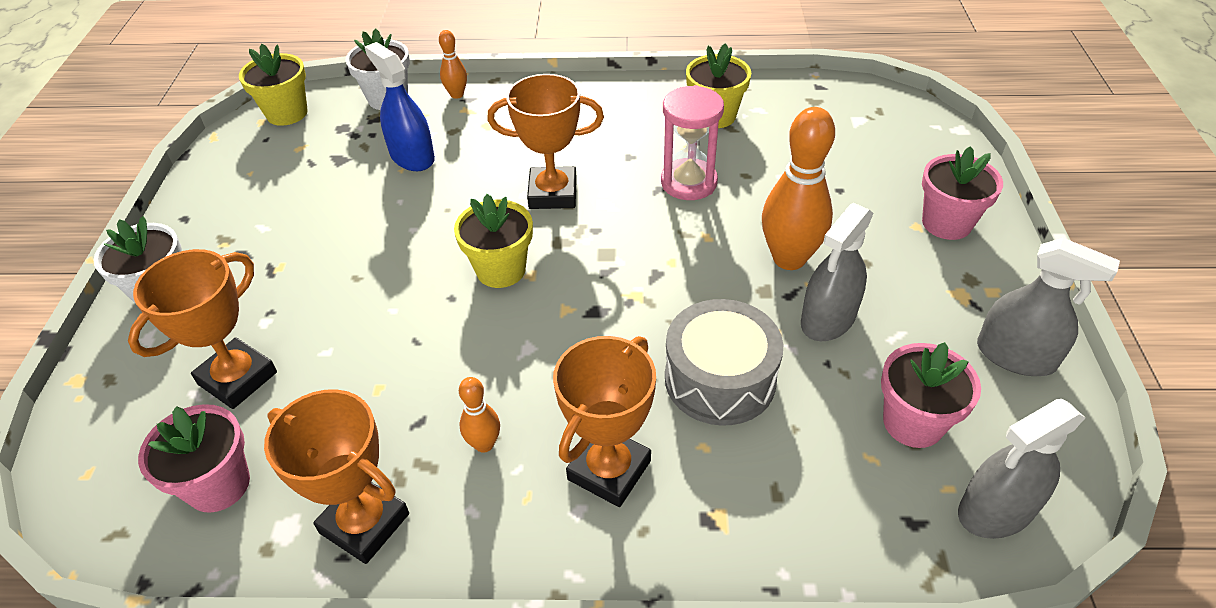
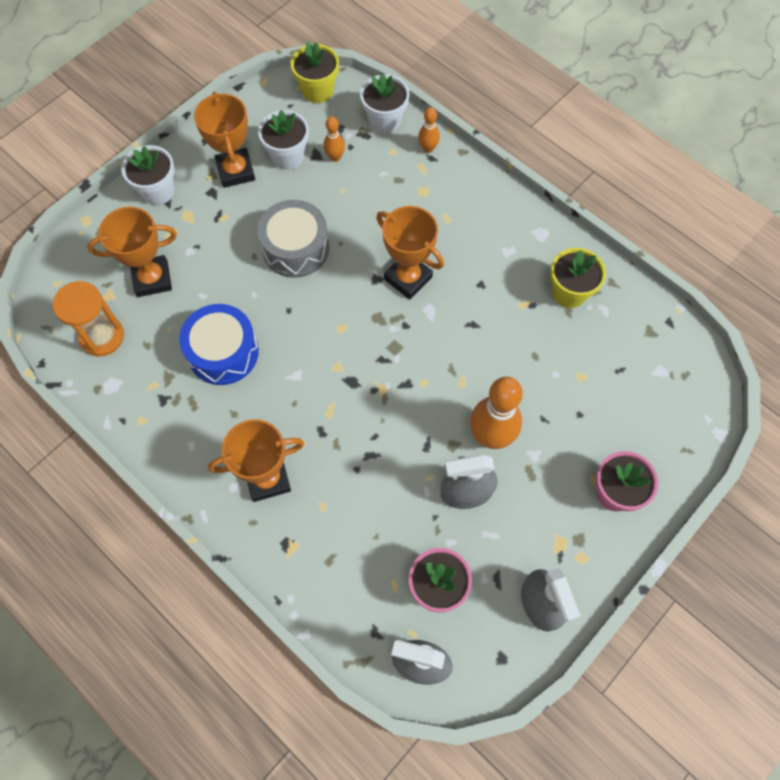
camera: 40 degrees right, 20 degrees up
(218, 485) = (102, 337): pink flower pot -> orange hourglass
(307, 177) = (288, 156): none -> white flower pot
(364, 523) = (143, 411): orange trophy -> orange trophy (235, 171)
(412, 157) = (356, 184): blue spray bottle -> none
(412, 387) = (223, 352): none -> blue drum
(484, 444) = (226, 414): orange bowling pin -> orange bowling pin (335, 157)
(501, 270) = (329, 312): yellow flower pot -> none
(689, 182) = (494, 333): pink hourglass -> none
(720, 379) = (370, 477): grey drum -> grey drum (295, 248)

